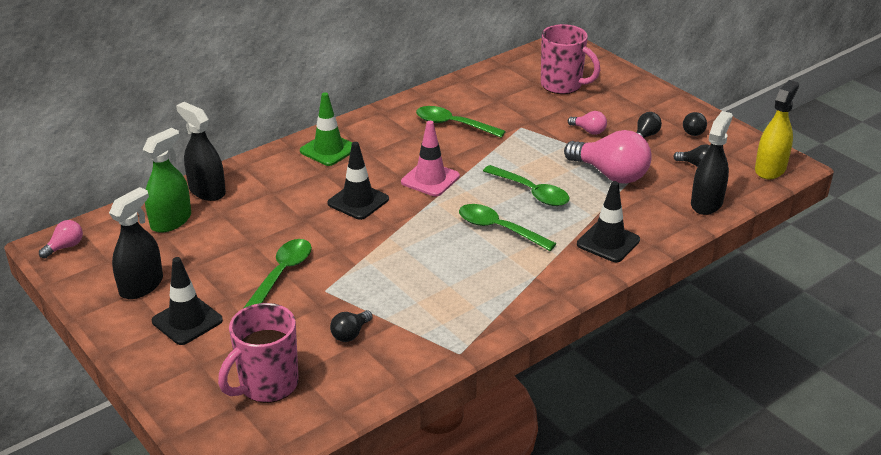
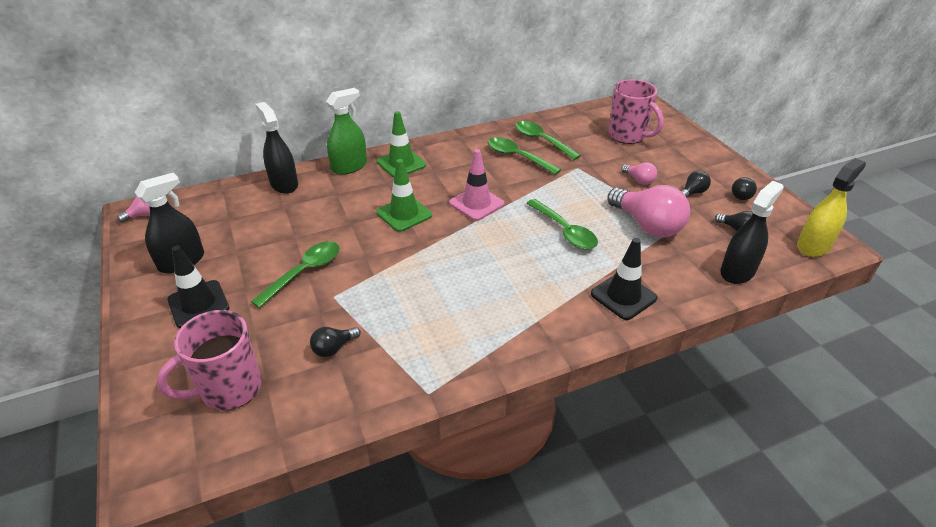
camera: 15 degrees right, 5 degrees up
(171, 221) = (240, 206): green spray bottle -> green spray bottle (349, 166)
(358, 201) = (404, 214): black traffic cone -> green traffic cone
(499, 229) = (520, 263): green spoon -> green spoon (541, 141)

